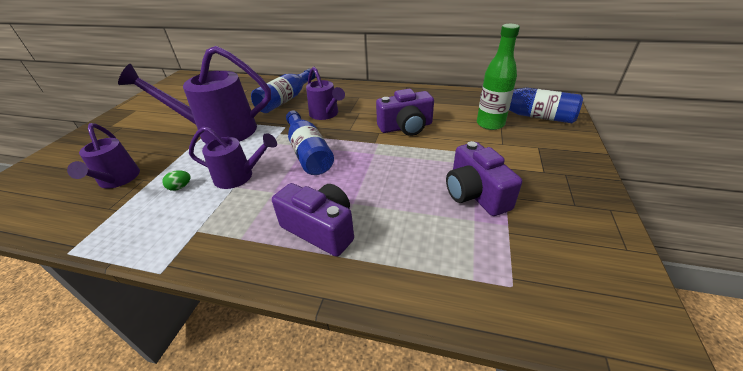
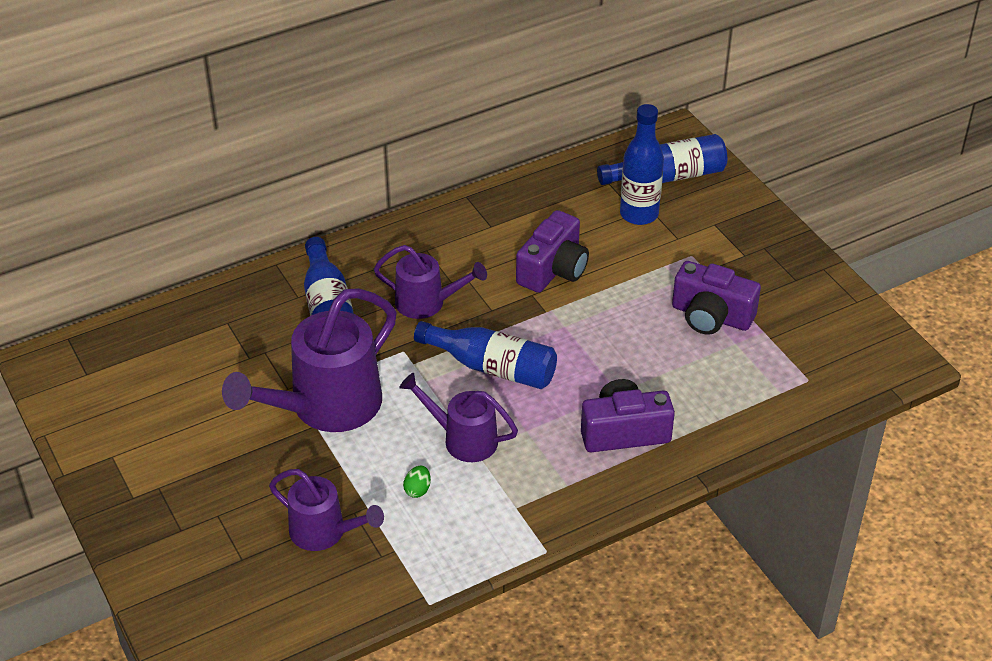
camera: 45 degrees left, 5 degrees up
(239, 176) = (462, 439): purple watering can -> purple watering can turned 120 degrees counterclockwise
(490, 124) = (639, 214): green bottle -> blue bottle

